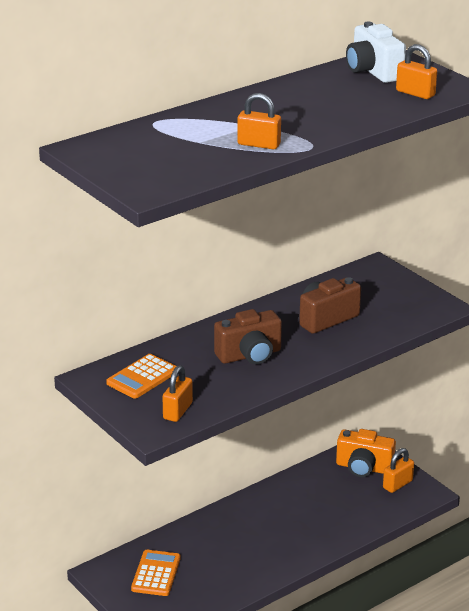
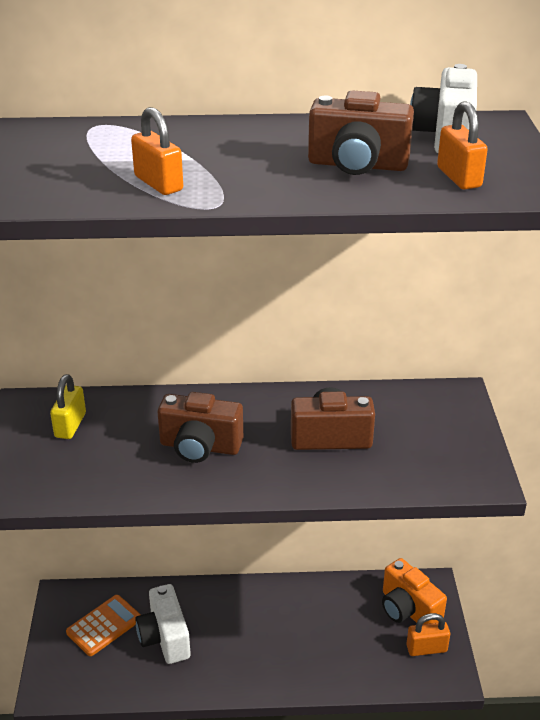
camera: 35 degrees right, 5 degrees up
(142, 377) = (70, 425): orange calculator -> yellow padlock
(177, 411) = (52, 481): orange padlock -> none
(210, 559) = (165, 637): none -> white camera
(351, 102) = (357, 165): none -> brown camera

